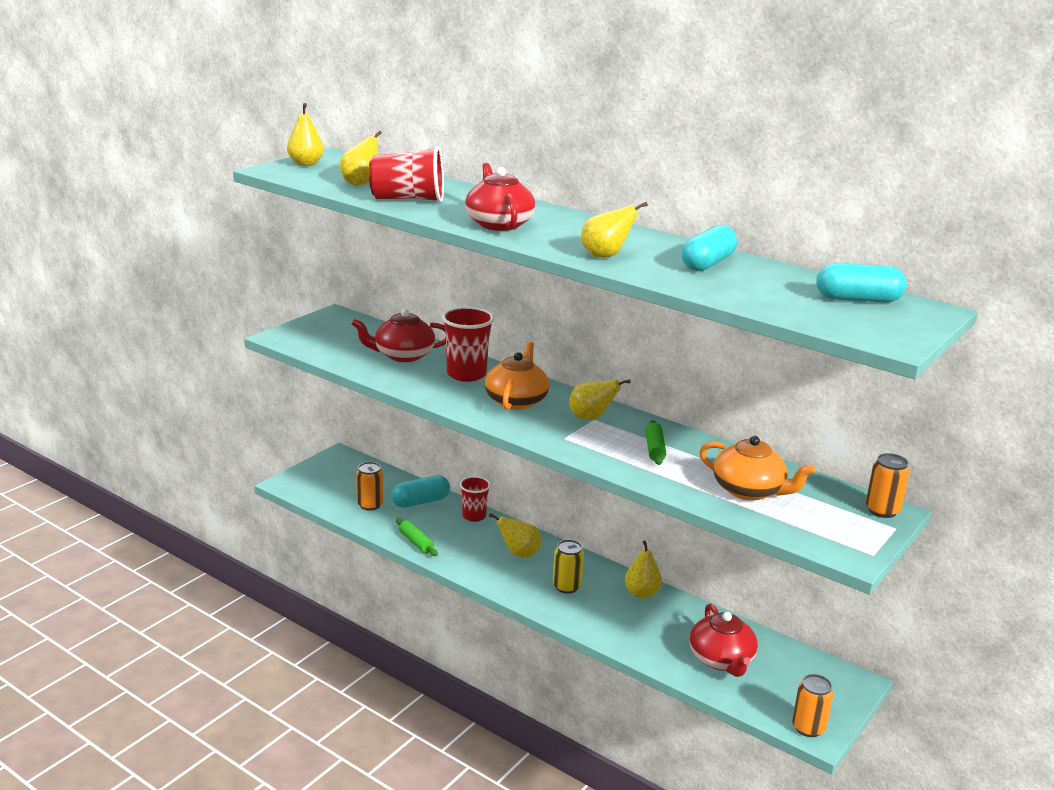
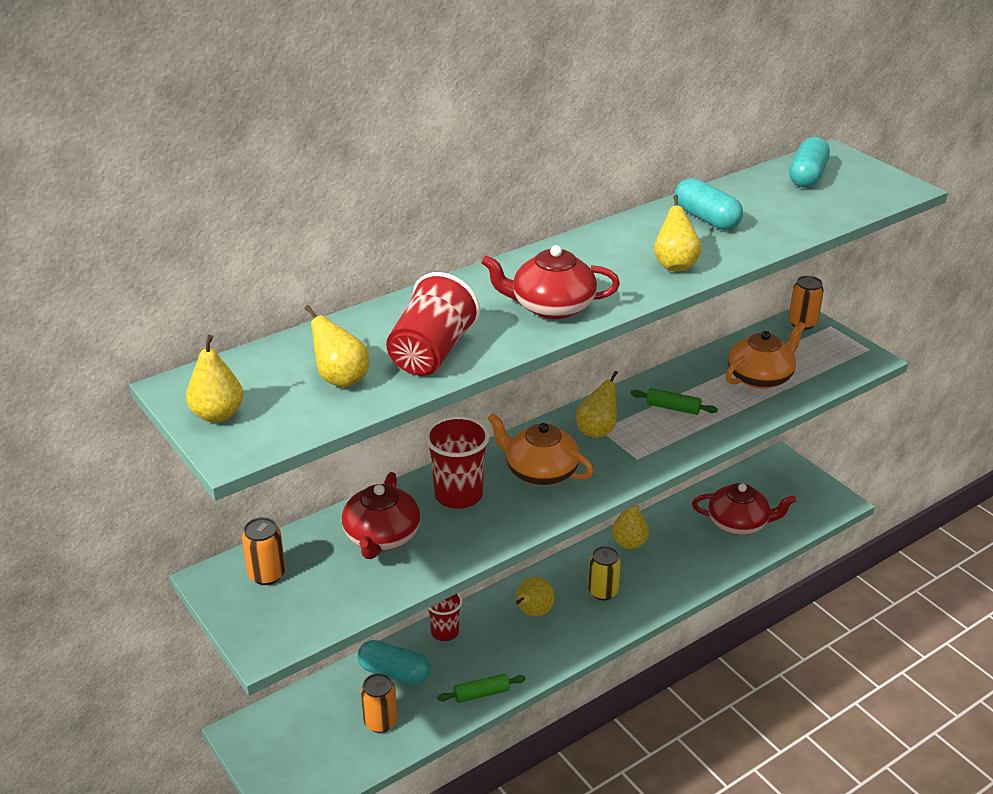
camera: 70 degrees left, 10 degrees up
(420, 502) = (394, 672): turquoise capsule -> turquoise capsule turned 60 degrees counterclockwise
(808, 727) = (832, 504): orange can -> orange can (267, 574)

